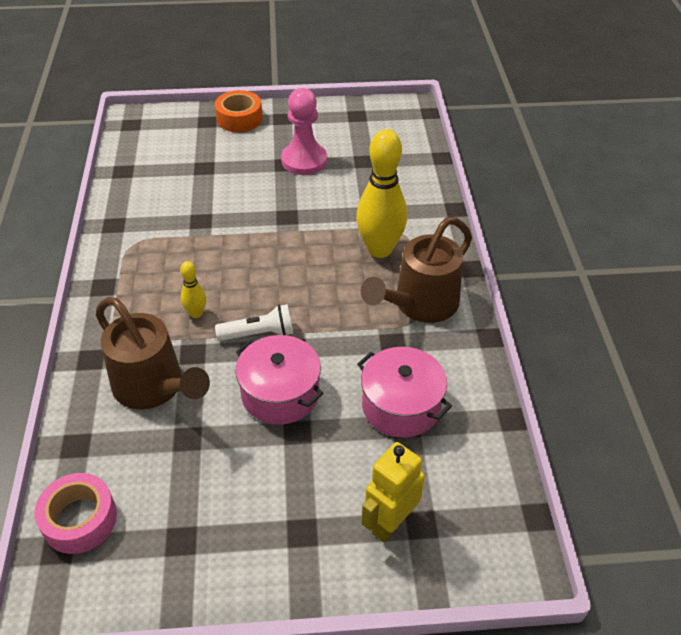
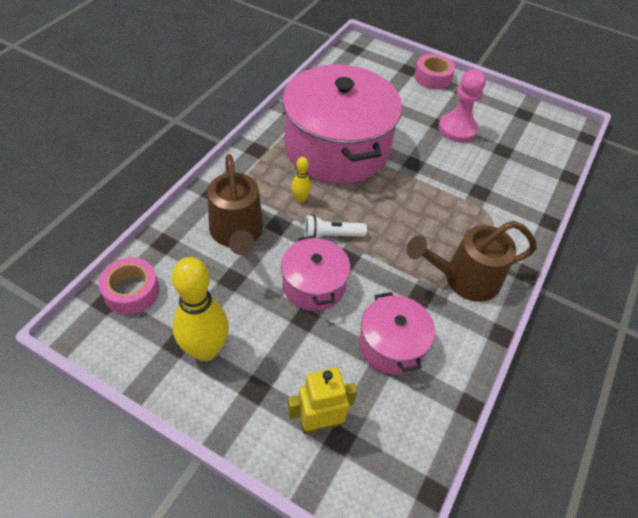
camera: 30 degrees right, 5 degrees up
(193, 240) = (336, 148): none -> pink pot
(239, 118) = (432, 77): orange tape -> pink tape
(259, 334) = (331, 235): white flashlight -> white flashlight turned 150 degrees clockwise
(379, 249) = (464, 222): yellow bowling pin -> yellow bowling pin (205, 350)

